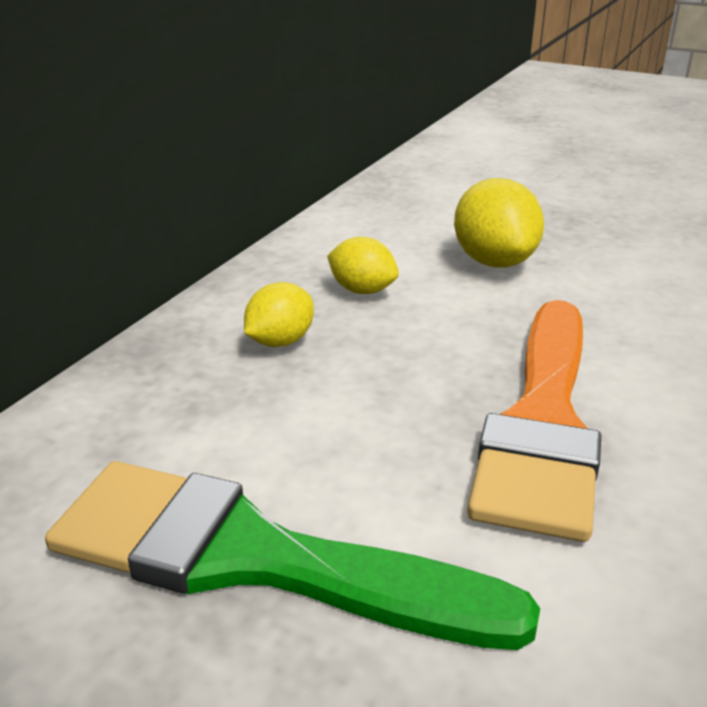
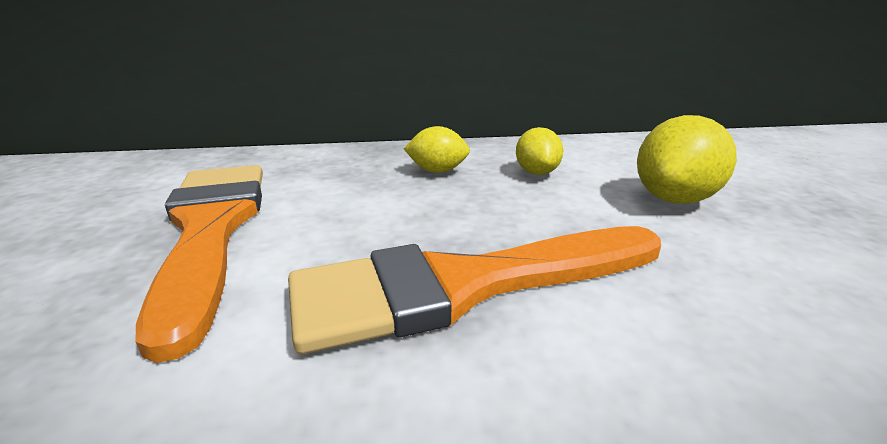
camera: 55 degrees right, 5 degrees down
(254, 558) = (211, 229): green brush -> orange brush

